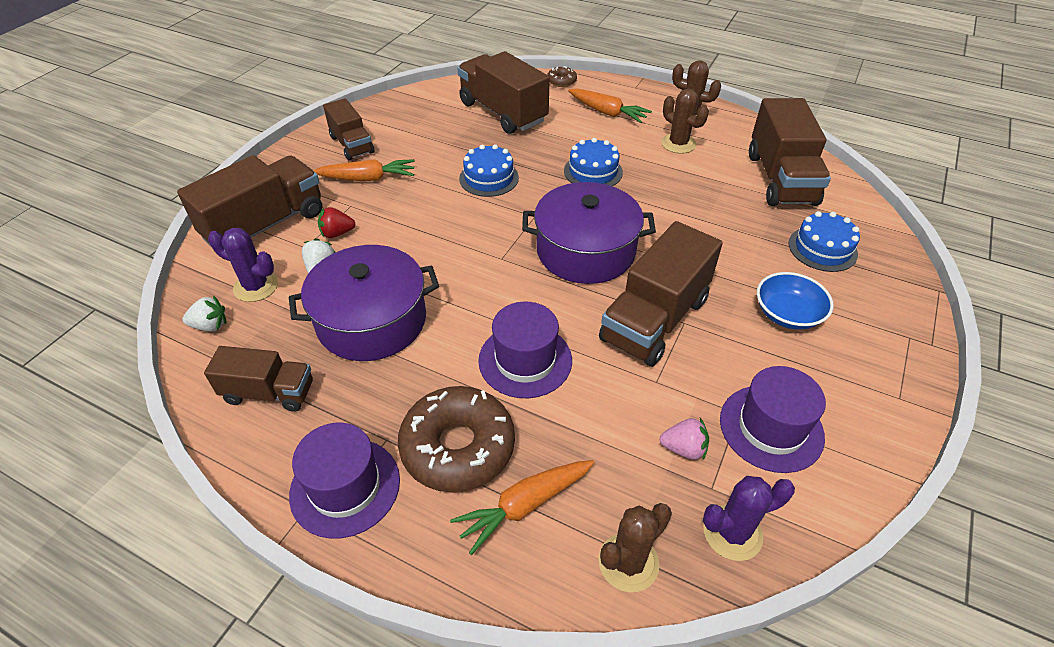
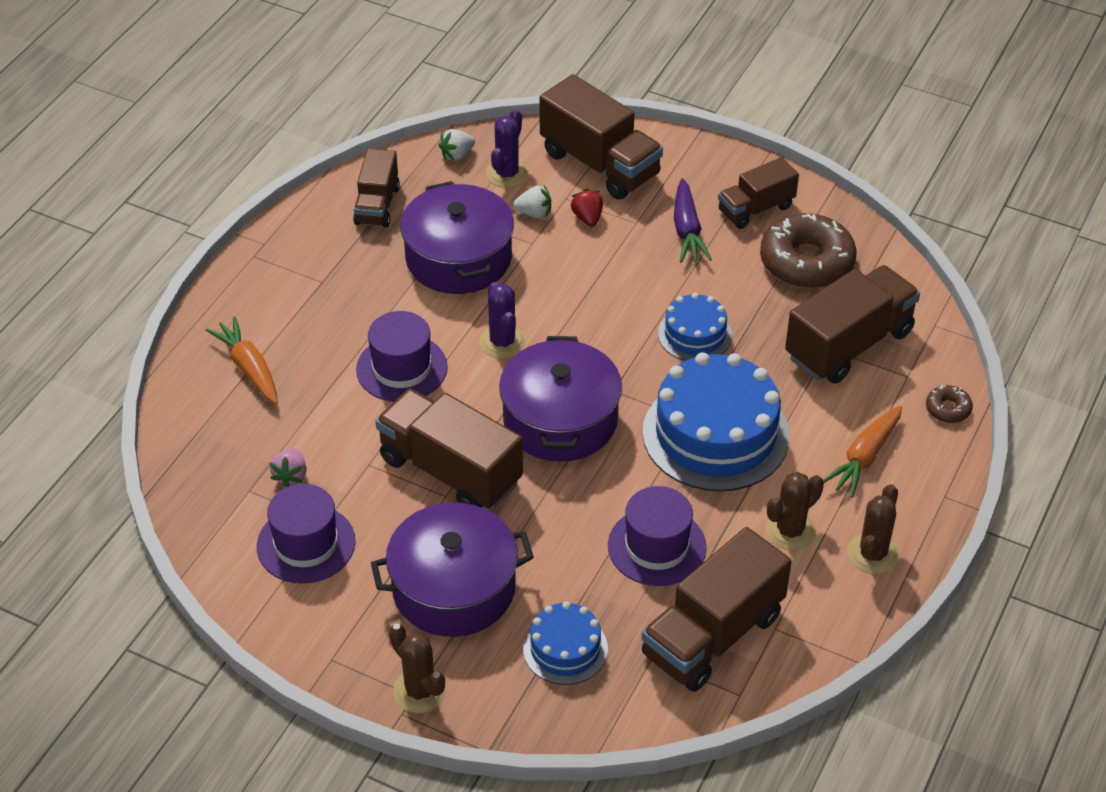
camera: 90 degrees right, 0 degrees up
(210, 325) = (457, 155): white strawberry -> white strawberry turned 60 degrees clockwise
(345, 487) = (280, 262): purple hat -> purple hat (656, 546)
(368, 178) = (687, 230): orange carrot -> purple carrot
(458, 447) = (309, 326): brown donut -> brown donut (806, 262)
(593, 171) = (716, 434): blue cake -> blue cake, size x1.89
(628, 562) = (192, 429): brown cactus -> brown cactus (420, 691)
(732, 533) = (206, 498): purple cactus -> purple cactus (502, 342)
(780, 179) = (712, 635): brown truck -> brown truck turned 45 degrees counterclockwise
(787, 314) = (454, 588): blue bowl -> purple pot

